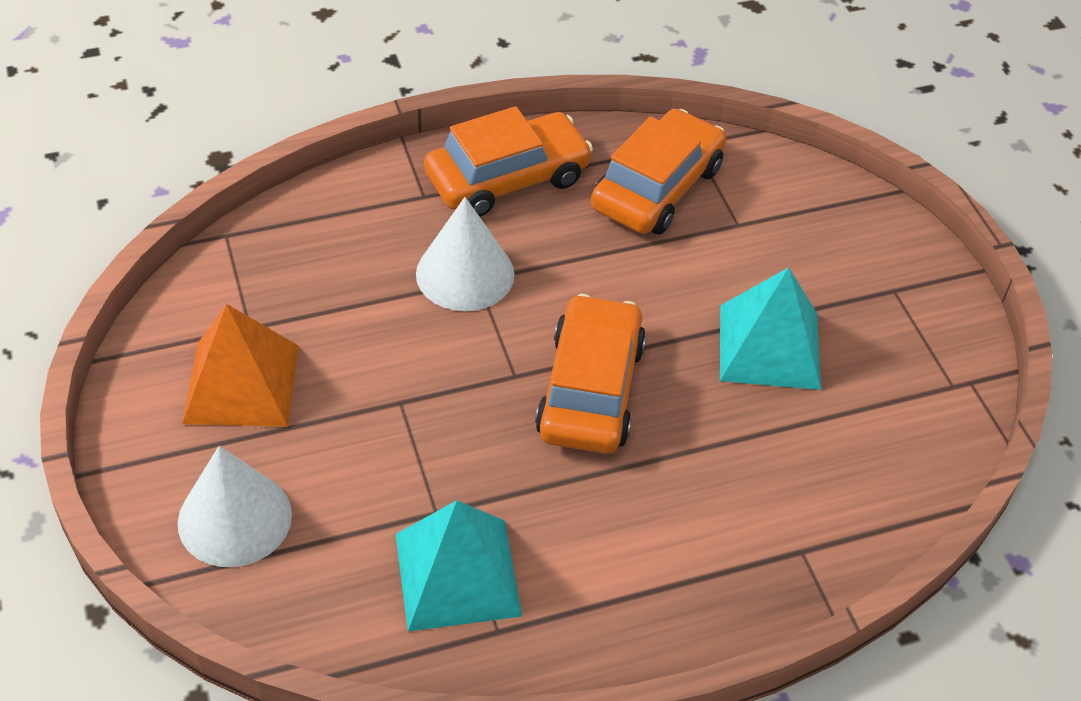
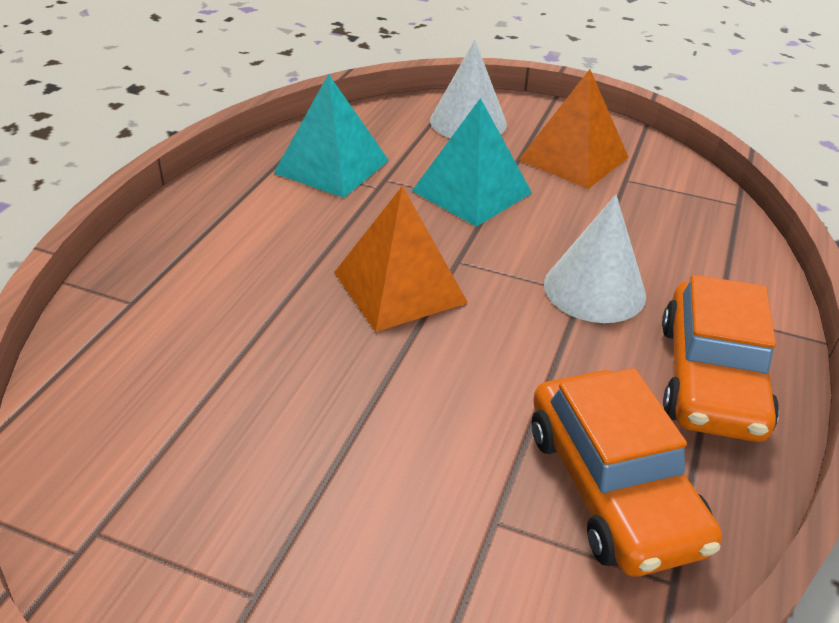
camera: 130 degrees right, 10 degrees down
(590, 390) = (400, 287): orange car -> orange pyramid
(769, 346) = (315, 421): turquoise pyramid -> turquoise pyramid (472, 191)

